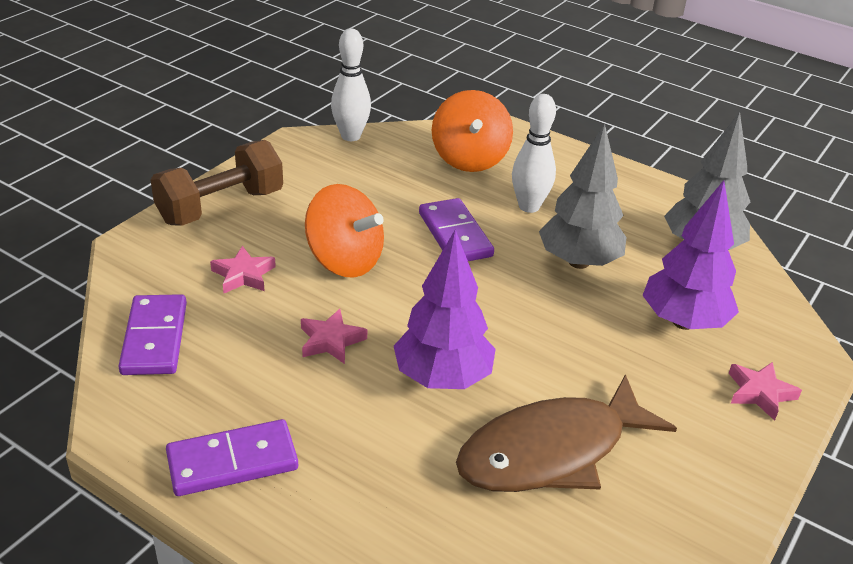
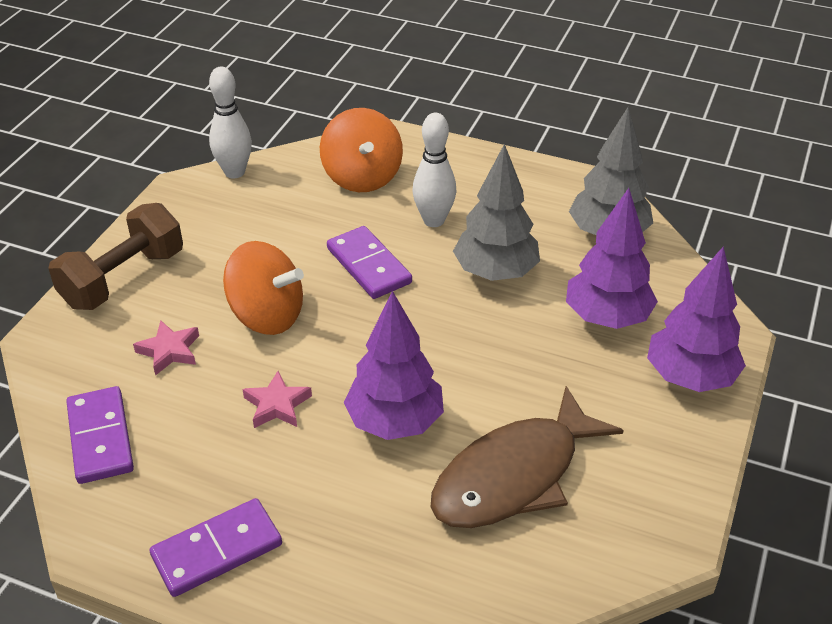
camera: 10 degrees left, 5 degrees up
(760, 393) = (690, 377): pink star -> purple tree

